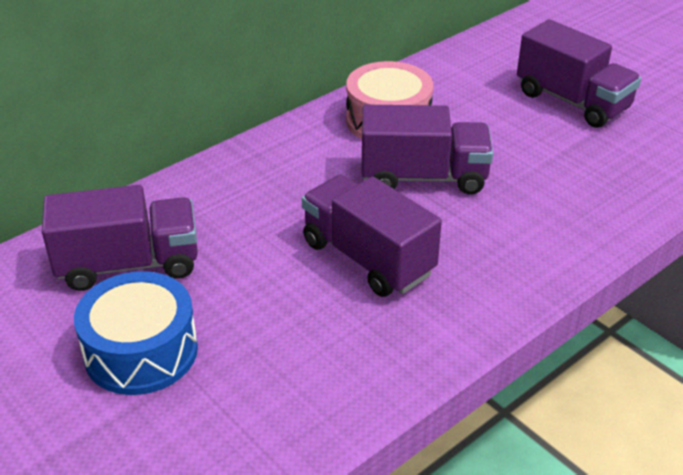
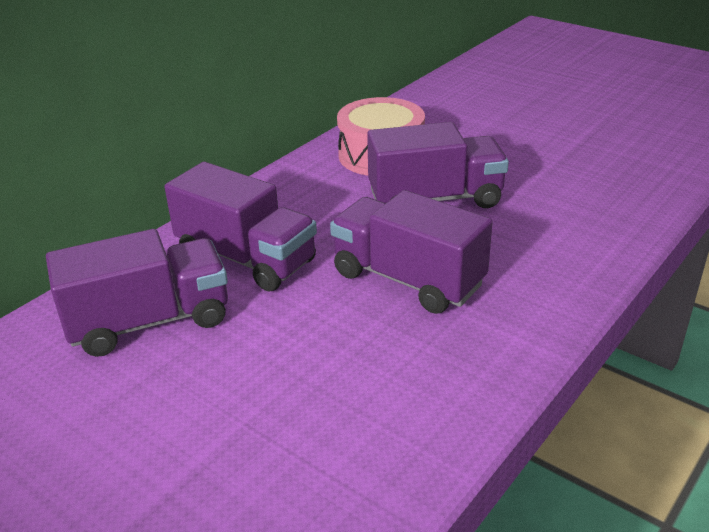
camera: 10 degrees left, 5 degrees down
(141, 351) = (188, 410): blue drum -> none
(572, 101) = (549, 120): purple truck -> purple truck (246, 259)

